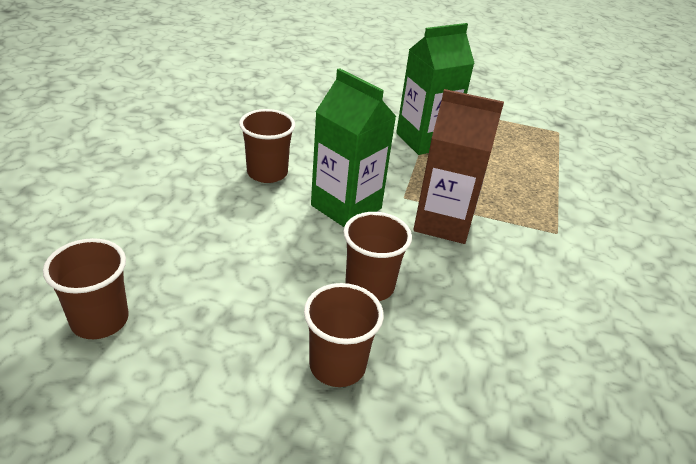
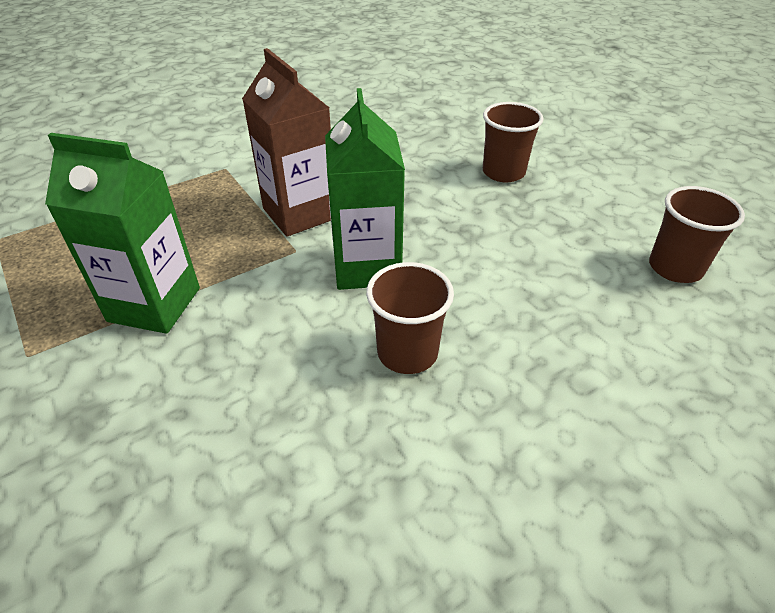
camera: 135 degrees left, 5 degrees up
(369, 286) = (429, 200): brown cup -> none

